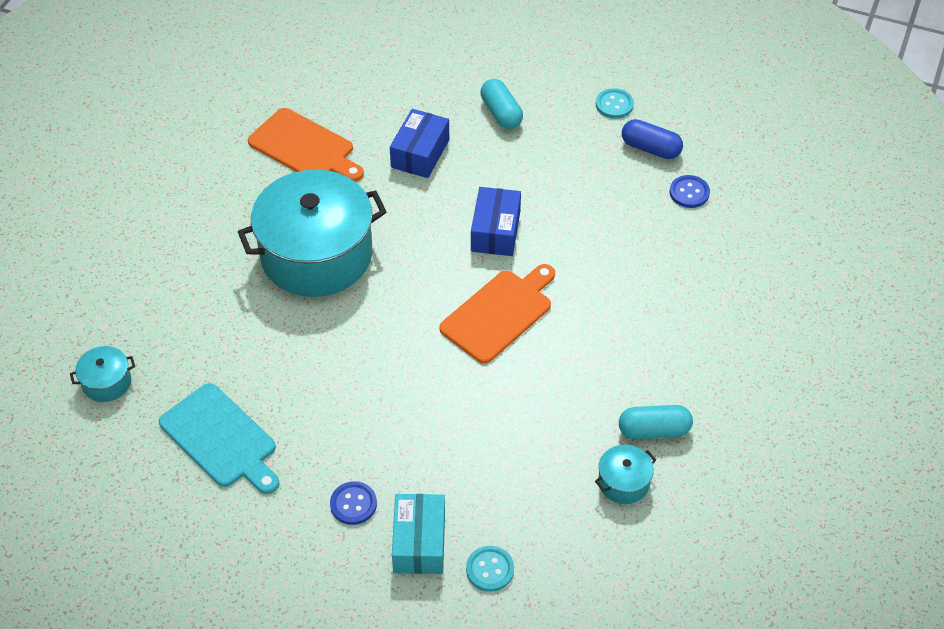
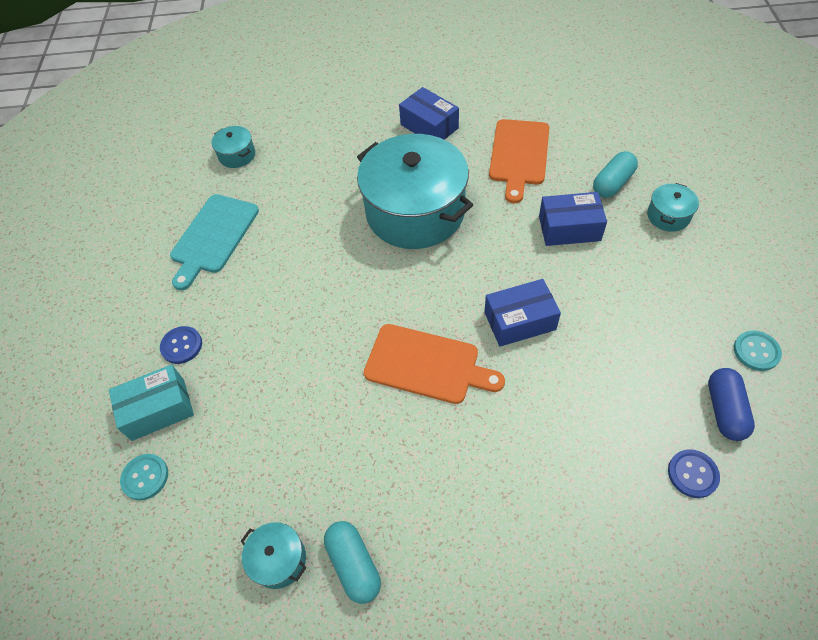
camera: 70 degrees right, 5 degrees up
(206, 198) = (429, 126): none -> blue box
(453, 84) = (668, 216): none -> turquoise pot
(501, 113) = (664, 264): turquoise capsule -> turquoise capsule (612, 183)

